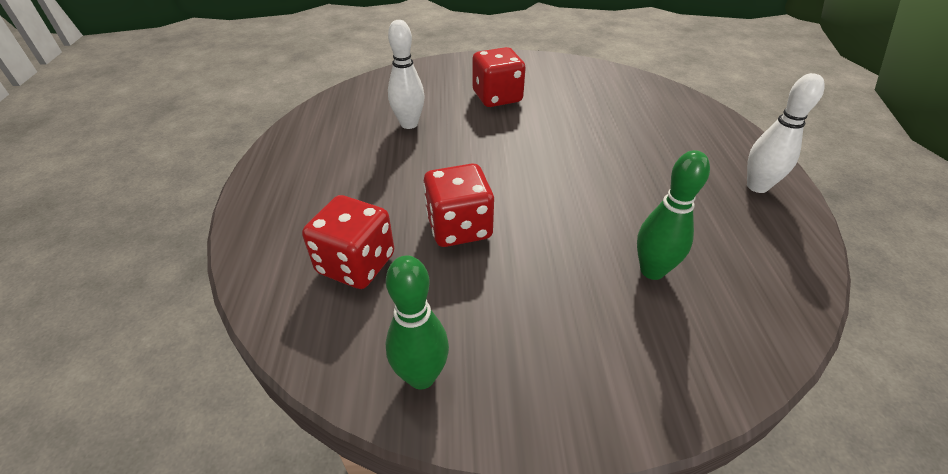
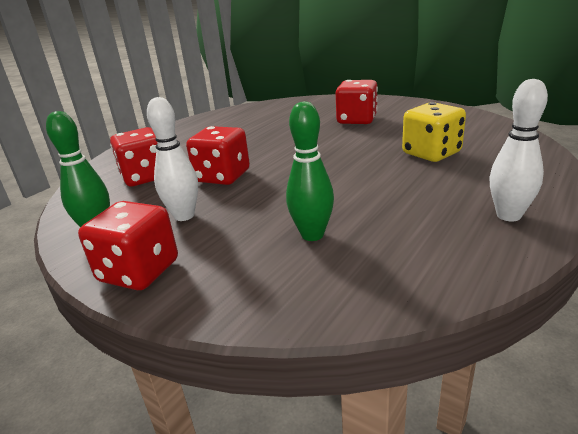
camera: 40 degrees right, 15 degrees down
(409, 124) = (274, 124): white bowling pin -> white bowling pin (184, 216)
(557, 402) = (139, 271): none -> red dice
(622, 129) = (431, 153): none -> yellow dice

